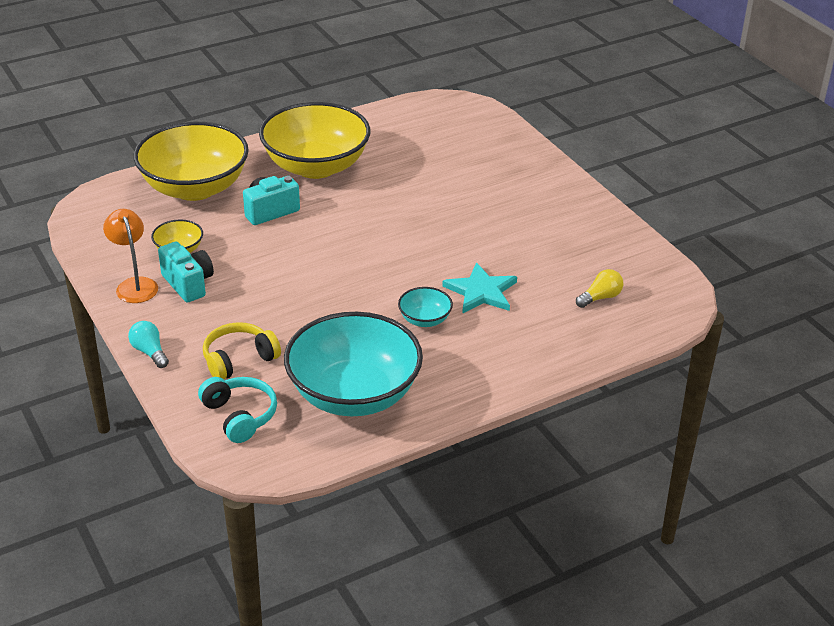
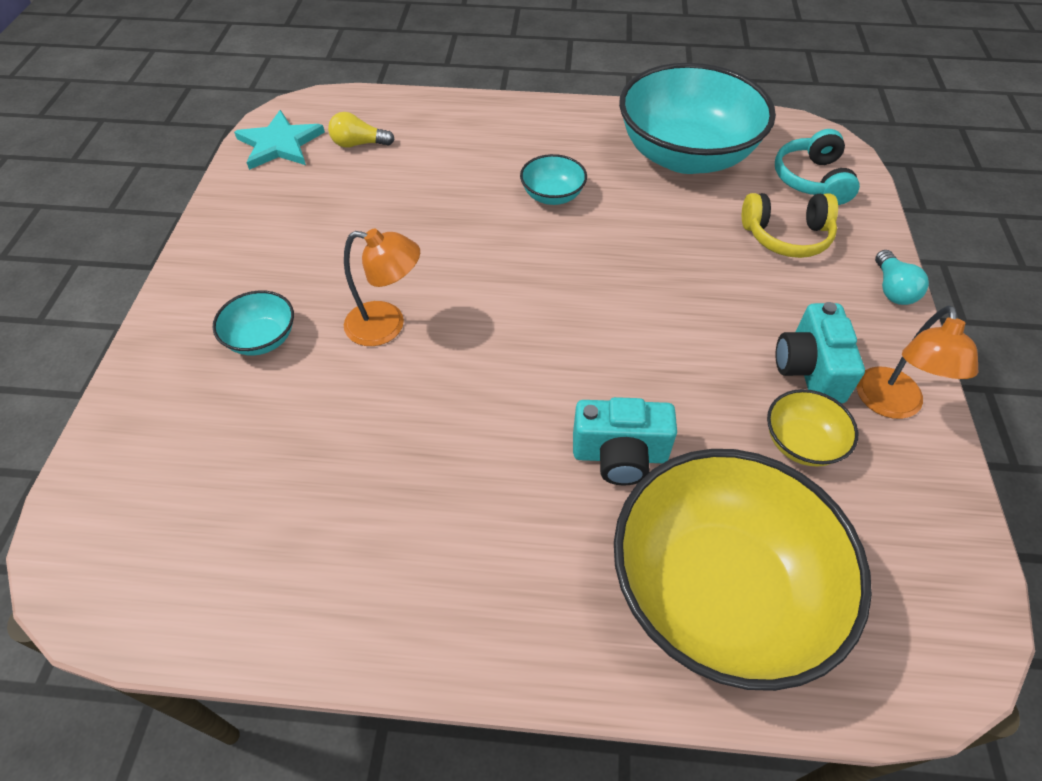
camera: 145 degrees left, 15 degrees up
(316, 166) = (474, 529): yellow bowl -> none
(442, 213) = (387, 325): none -> orange lamp
(481, 292) = (463, 199): turquoise star -> turquoise star (280, 144)
(498, 184) = (262, 339): none -> turquoise bowl

